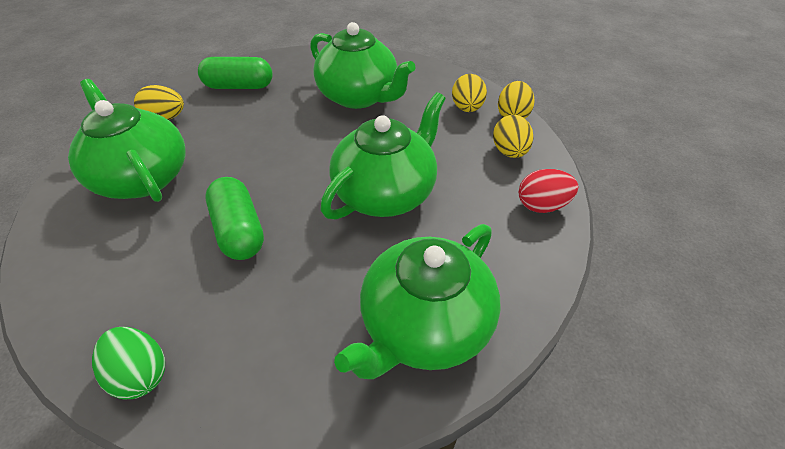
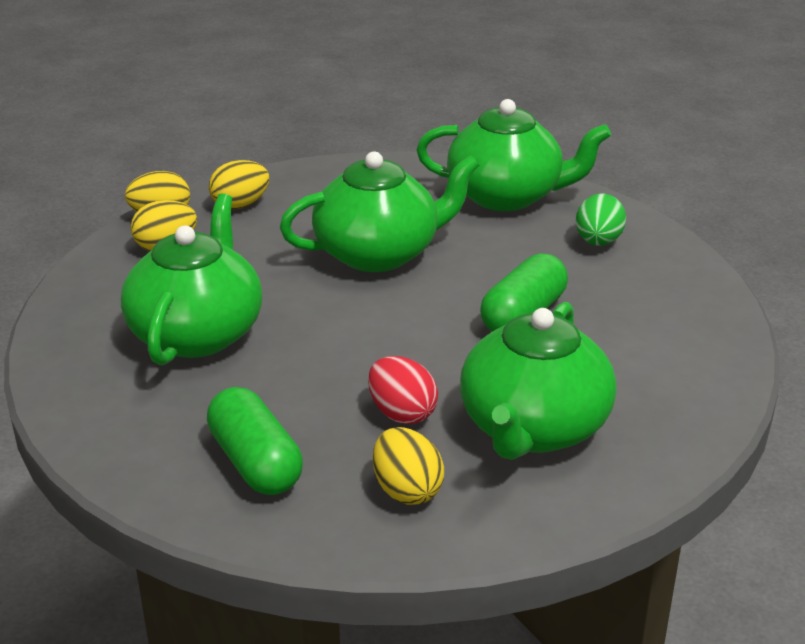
camera: 120 degrees left, 15 degrees down
(141, 373) = (696, 291): green egg -> green egg (598, 242)
(385, 193) = (379, 254): green teapot -> green teapot turned 150 degrees clockwise
(542, 205) = (315, 176): red egg -> red egg (402, 413)

